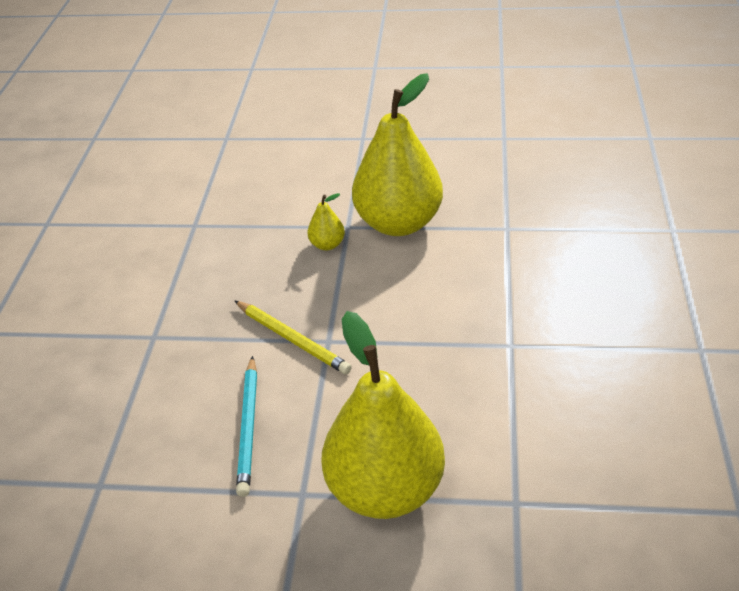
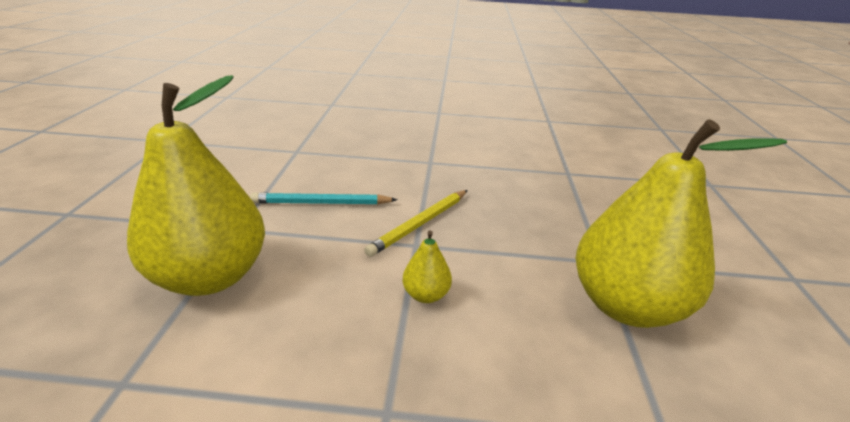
camera: 85 degrees right, 10 degrees down
(327, 245) = (563, 246): yellow pear -> yellow pear (426, 294)

